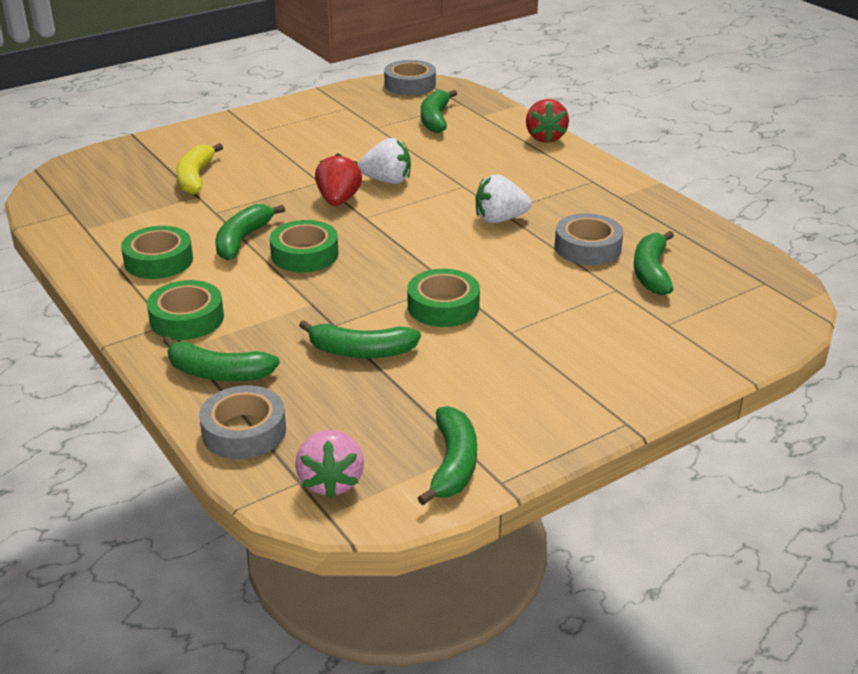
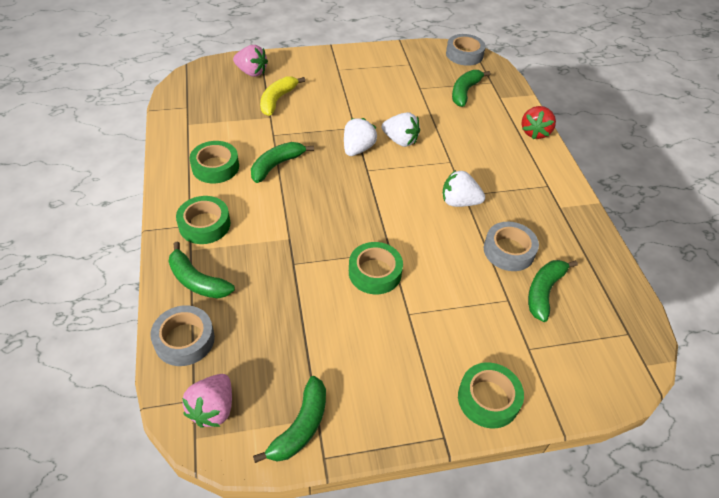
camera: 20 degrees right, 15 degrees up
(138, 158) = (251, 72): none -> pink strawberry
(305, 254) = (309, 192): green tape -> green tape (488, 399)
(338, 200) = (358, 149): red strawberry -> white strawberry
(360, 351) = (297, 295): green banana -> none

